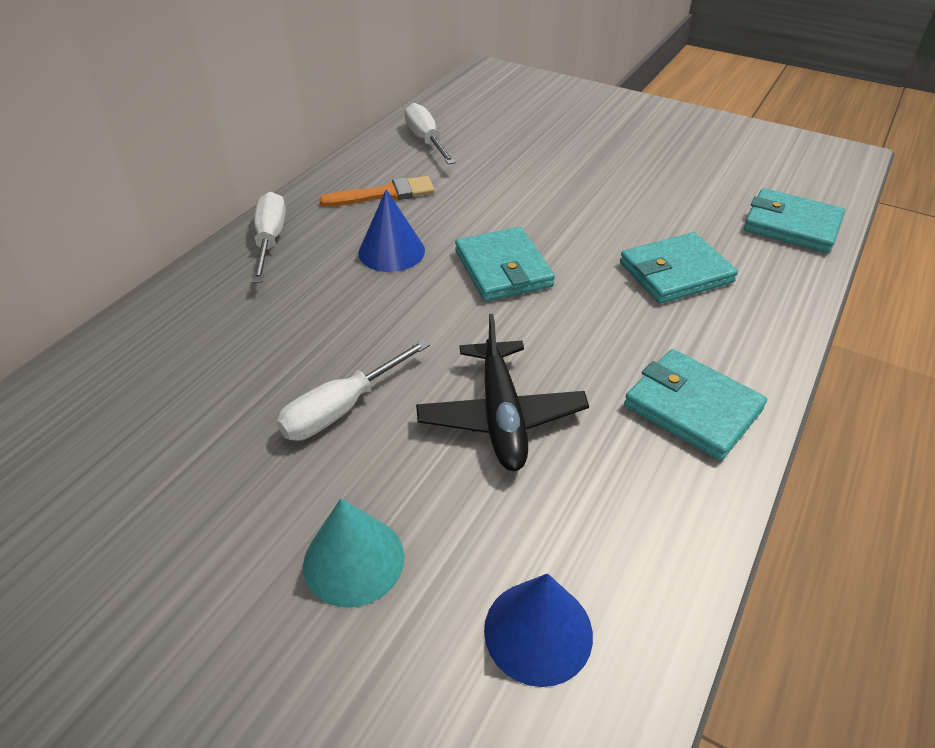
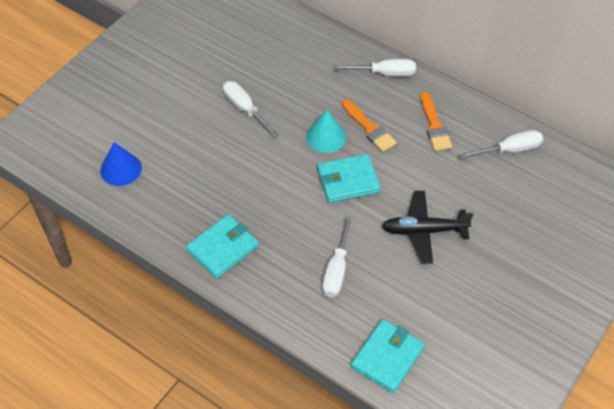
camera: 95 degrees right, 10 degrees up
(354, 560) = (163, 115): turquoise cone -> turquoise cone (326, 137)
(391, 251) = (369, 128): blue cone -> orange brush
(501, 416) = (230, 168): black plane -> black plane (423, 231)
(675, 273) = (337, 269): turquoise wallet -> white screwdriver

